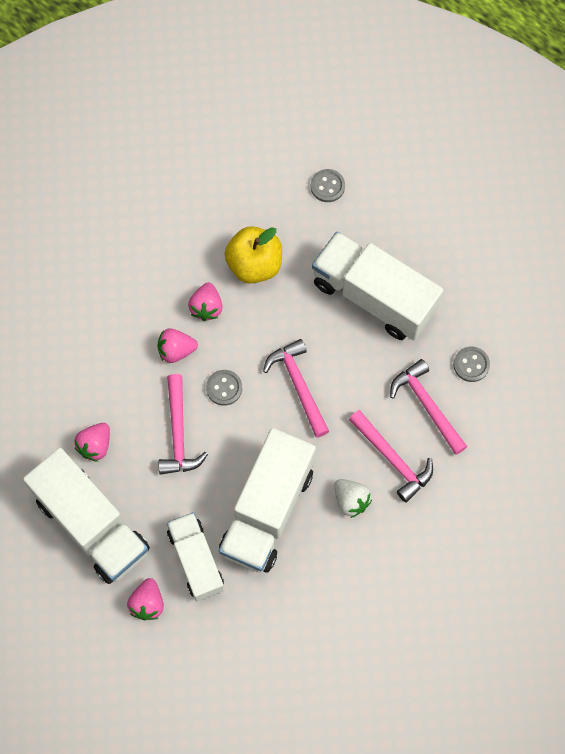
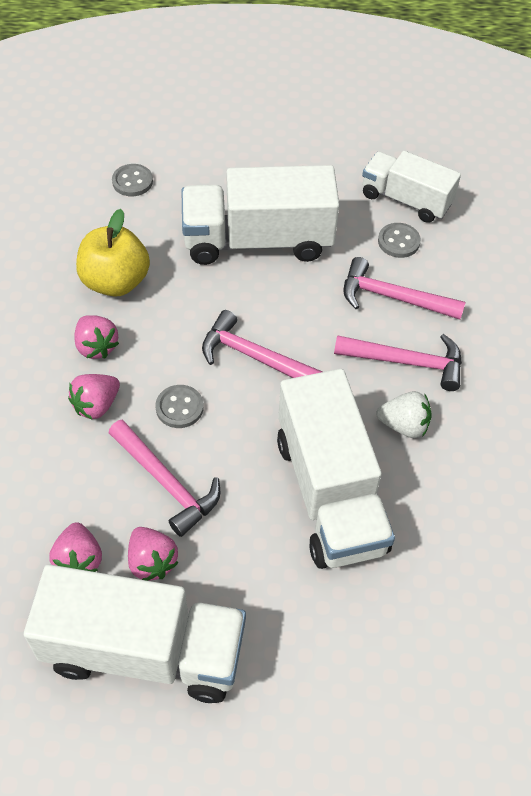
camera: 40 degrees left, 15 degrees down
(147, 603) = (285, 690): pink strawberry -> pink strawberry (152, 561)
(196, 560) = (299, 600): white truck -> white truck (406, 200)

